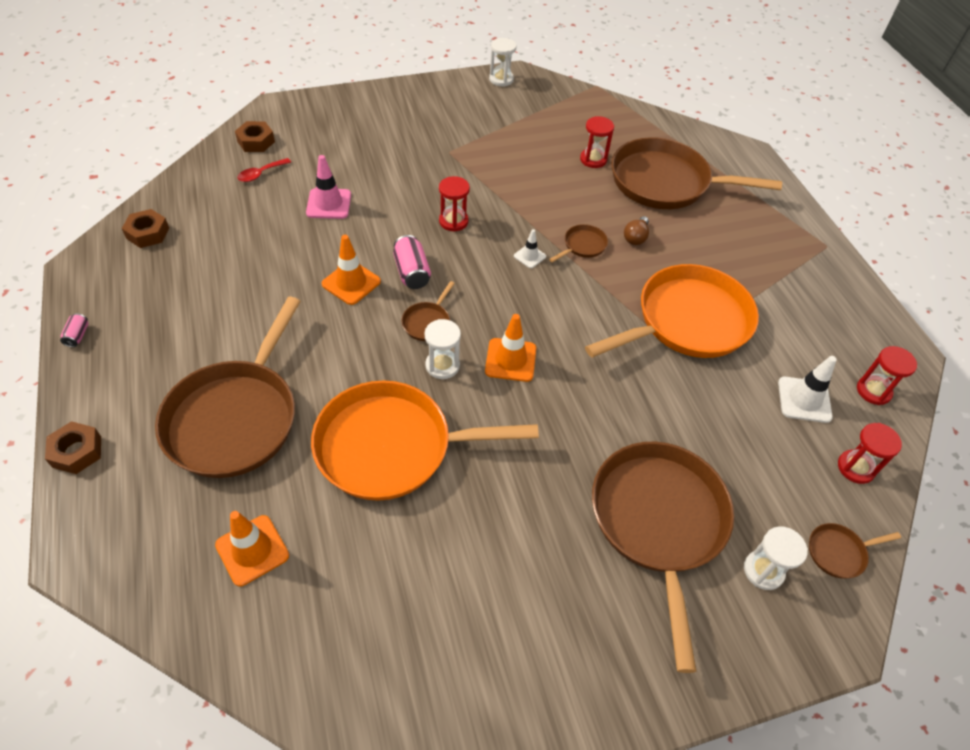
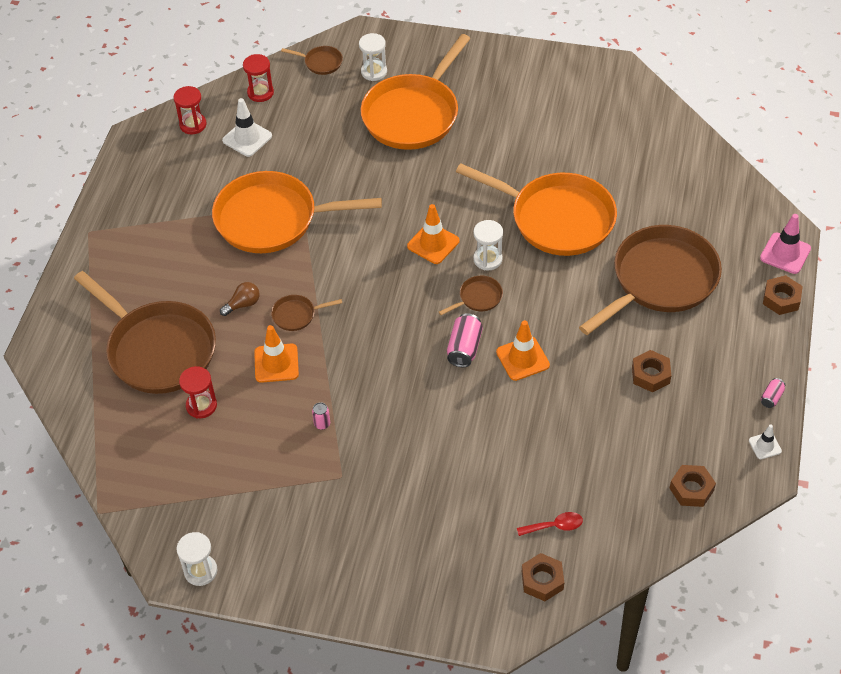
camera: 145 degrees left, 0 degrees up
(215, 313) = (650, 375): none -> brown nut
(252, 550) = (675, 194): orange traffic cone -> orange traffic cone (276, 363)
(329, 204) = (502, 456): pink traffic cone -> pink traffic cone (785, 253)
(453, 221) = (394, 387): red hourglass -> none
(491, 178) = (322, 424): none -> pink can
(529, 256) = (351, 323): white traffic cone -> white traffic cone (765, 446)
(659, 522) = (413, 114): brown pan -> orange pan

